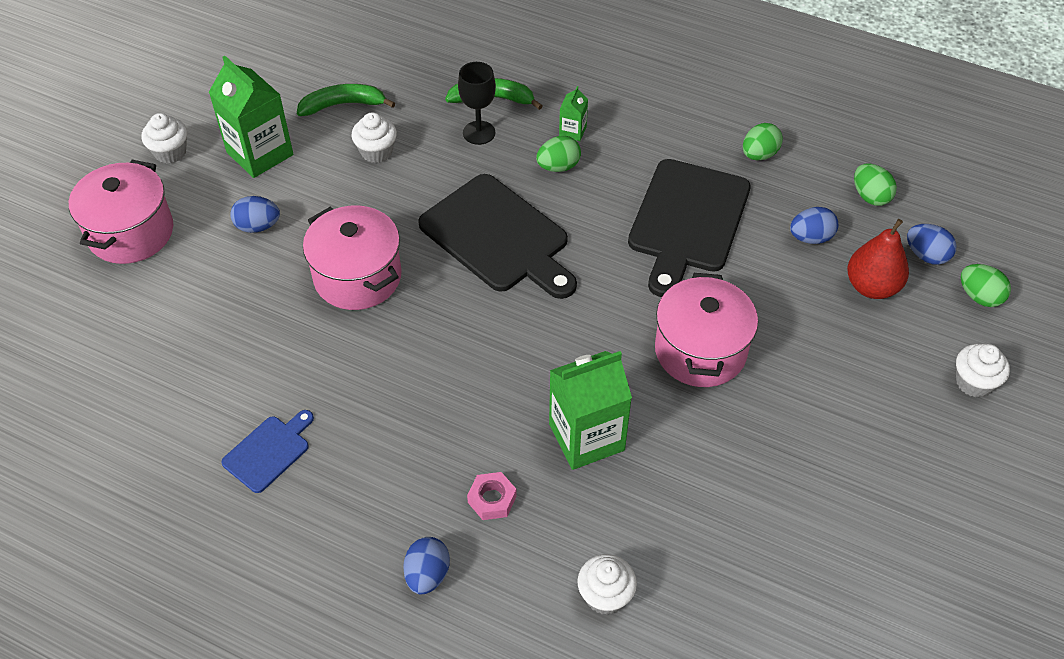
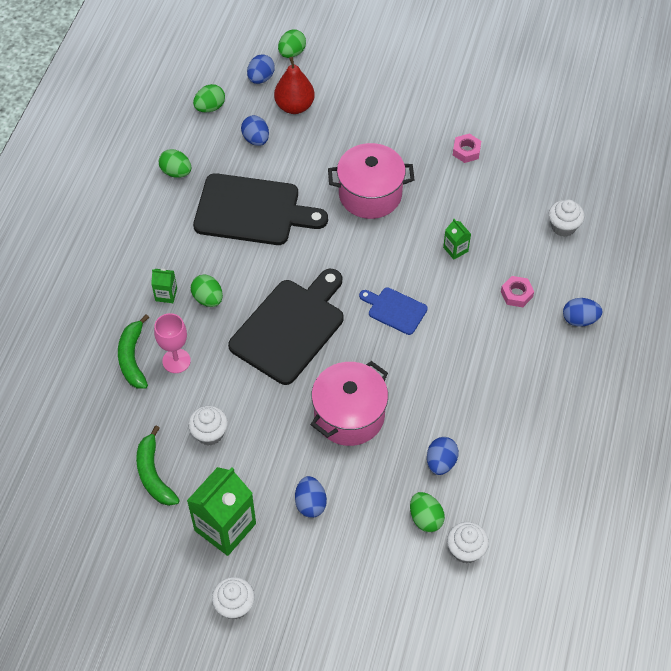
camera: 100 degrees left, 5 degrees up
(131, 232) = (336, 605): pink pot -> none
(195, 329) = (425, 518): none -> green egg
(261, 358) = (441, 462): none -> blue egg
(269, 451) = (518, 434): blue cutting board -> blue cutting board (395, 310)
(479, 133) = (176, 361): black goblet -> pink goblet
(586, 437) = (455, 249): green carton -> green carton, size x0.47
(774, 489) = (466, 151): none -> pink nut
(974, 382) = (362, 58): white cupcake -> white cupcake (465, 550)

